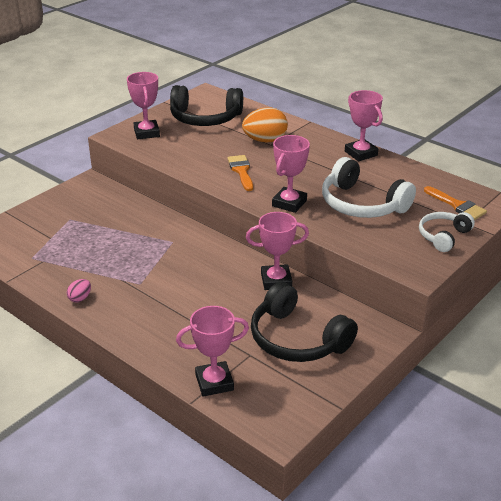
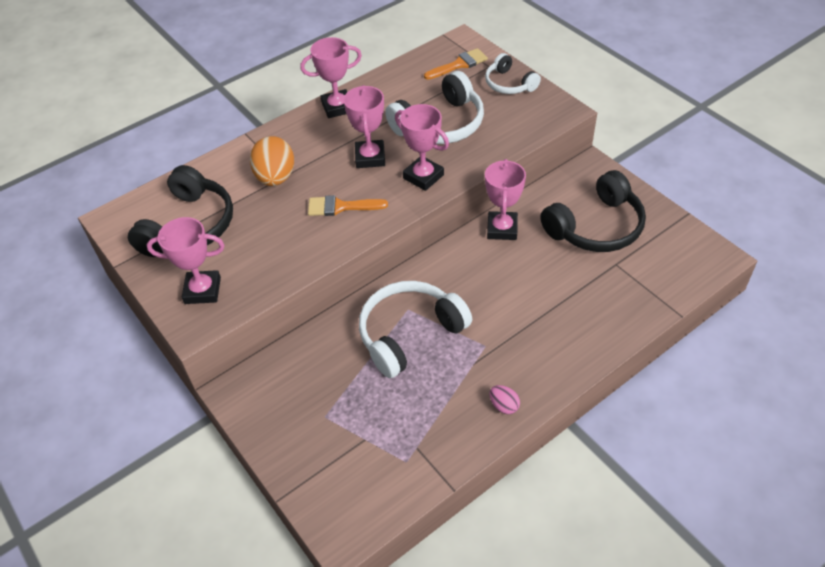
camera: 75 degrees left, 15 degrees up
(147, 245) = (409, 333): none -> white headphones
(214, 382) = (654, 295): pink trophy -> pink trophy (370, 157)

